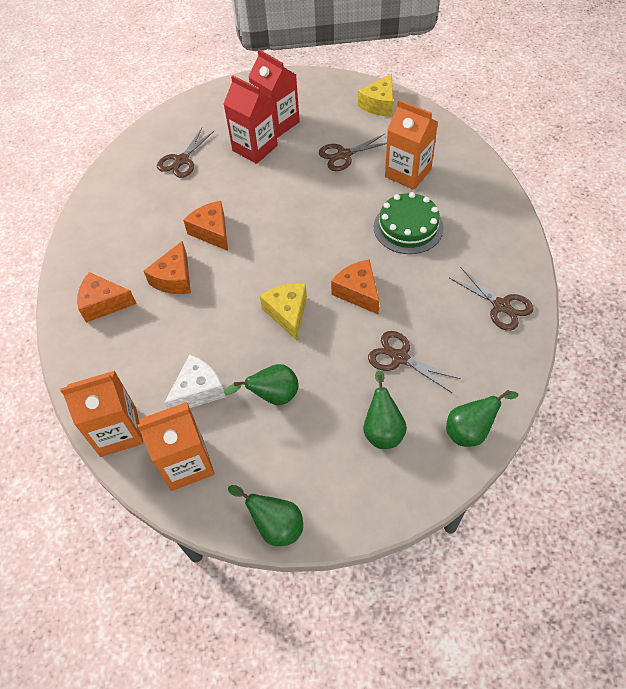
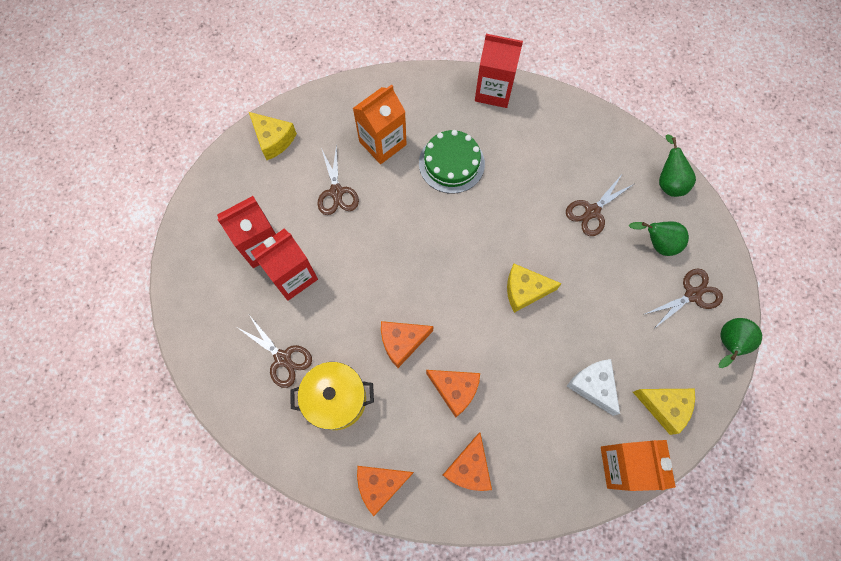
camera: 80 degrees left, 15 degrees up
(152, 201) = (336, 399): none -> yellow pot
(187, 463) = (664, 407): orange carton -> yellow cheese
(273, 396) = (610, 321): green pear -> none
(358, 292) = (515, 225): orange cheese -> orange cheese (380, 484)
(501, 306) = (557, 121): brown scissors -> brown scissors (692, 295)
(511, 243) = (494, 91): none -> red carton

